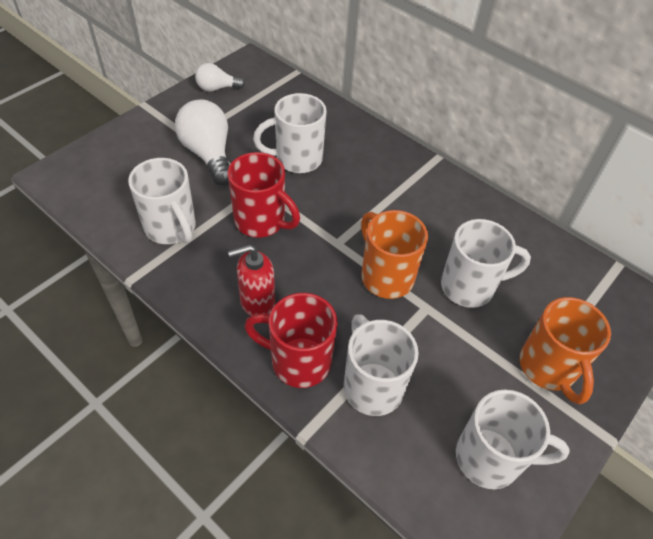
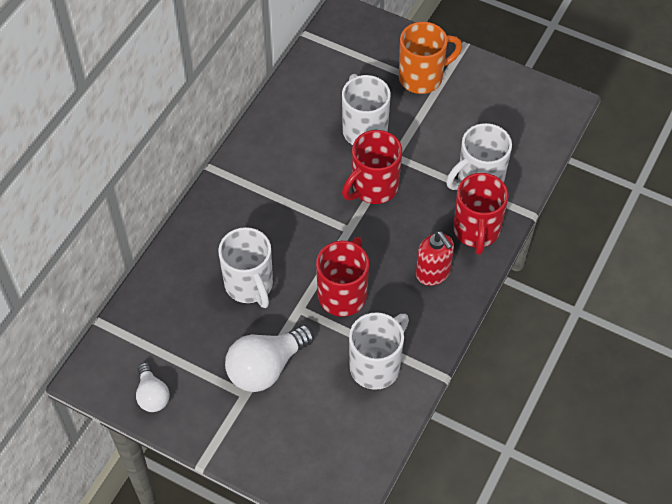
camera: 100 degrees left, 5 degrees up
(385, 276) = (373, 188): orange mug -> red mug
(490, 458) = (505, 107): white mug -> none

